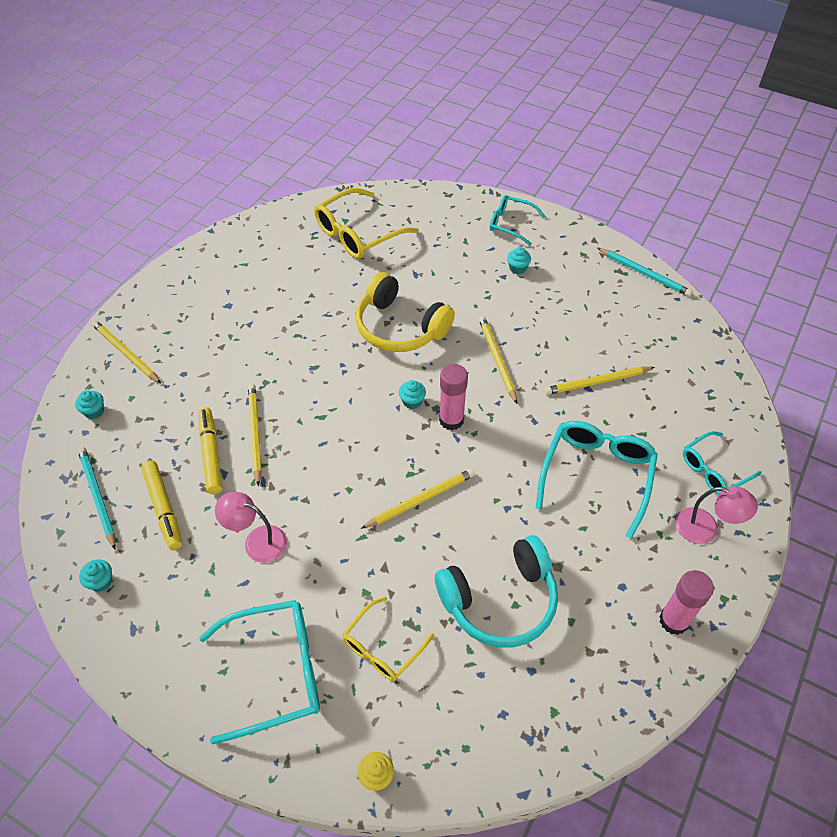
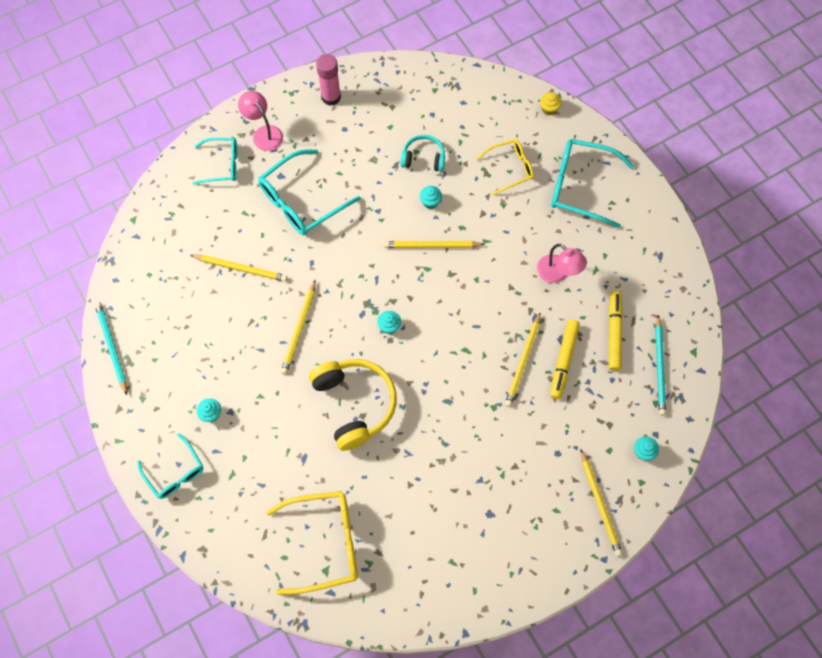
camera: 150 degrees left, 15 degrees up
(101, 582) = (673, 298): turquoise cupcake -> turquoise cupcake (430, 202)
(451, 420) = (370, 295): pink glue stick -> none
(500, 600) = (423, 158): turquoise headphones -> turquoise headphones, size x0.56

